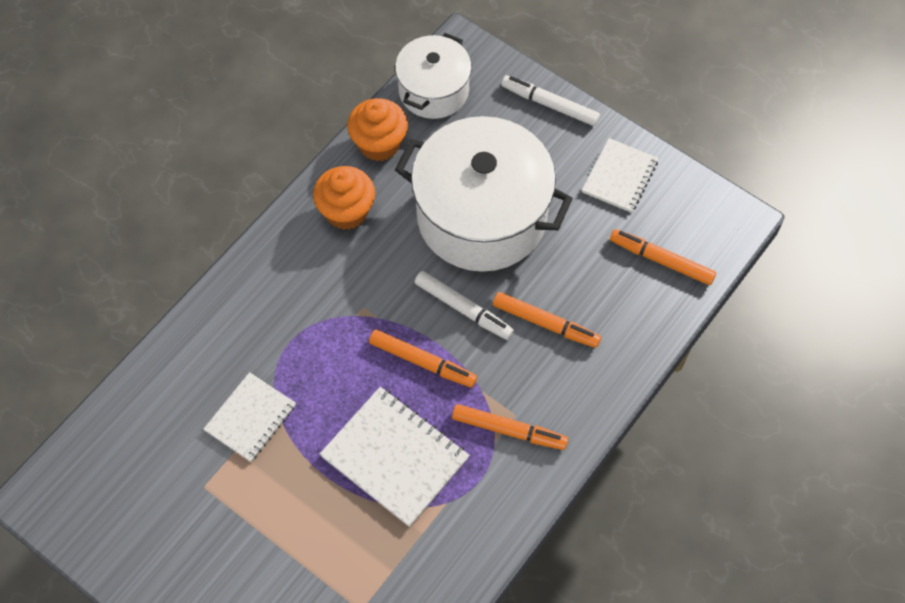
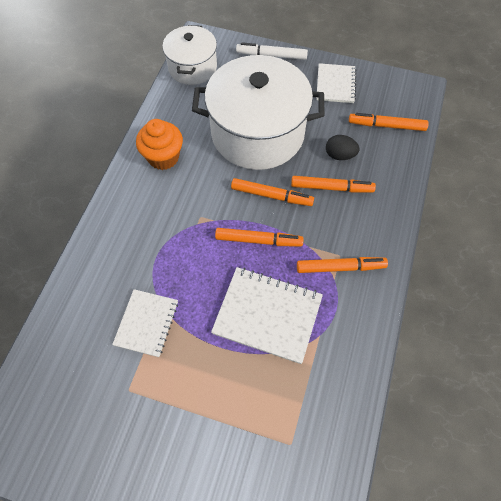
camera: 20 degrees left, 0 degrees up
(379, 144) = (169, 109): orange cupcake -> none
(463, 309) = (271, 196): white marker -> orange marker
(577, 282) = (339, 155): none -> black egg

